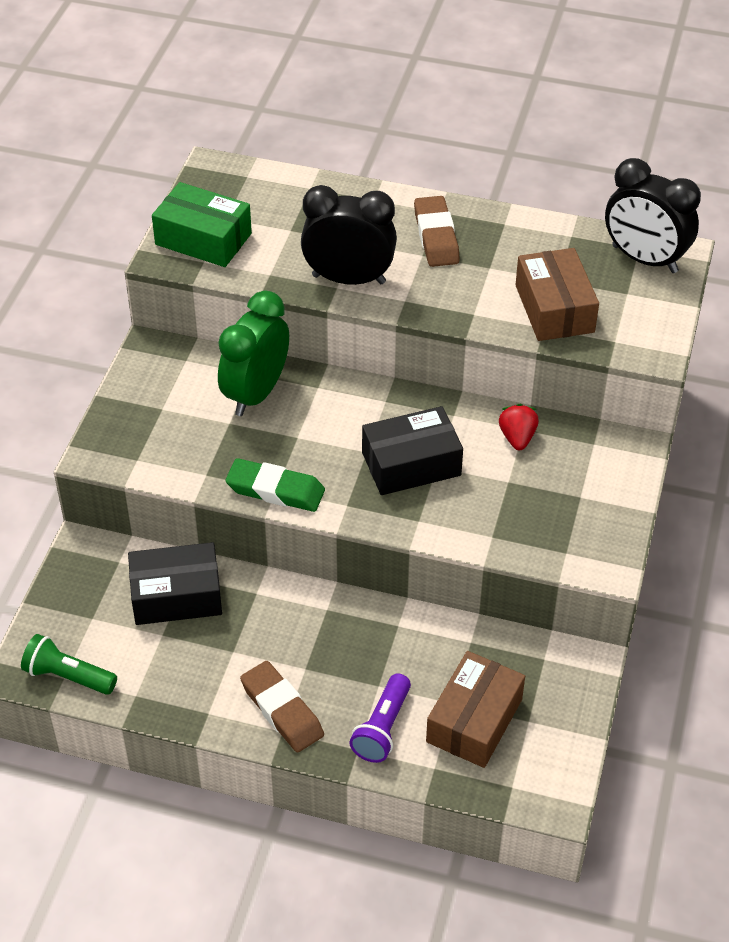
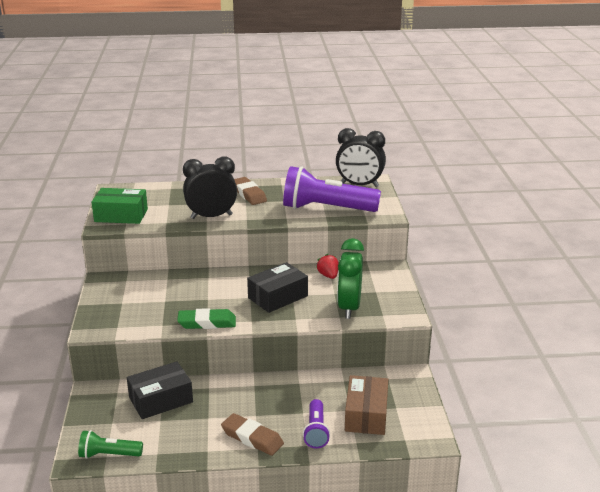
camera: 20 degrees left, 20 degrees down
(256, 394) = (174, 286): green clock -> green clock (349, 307)
(554, 308) = (326, 209): brown box -> purple flashlight

